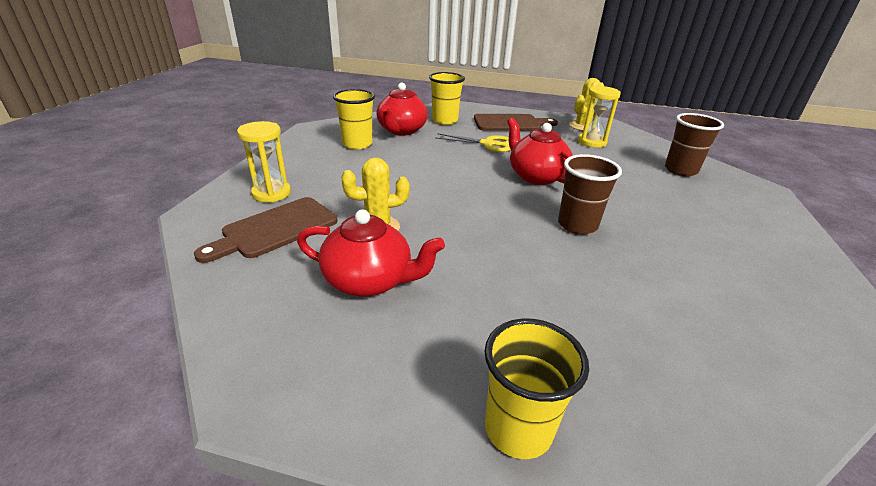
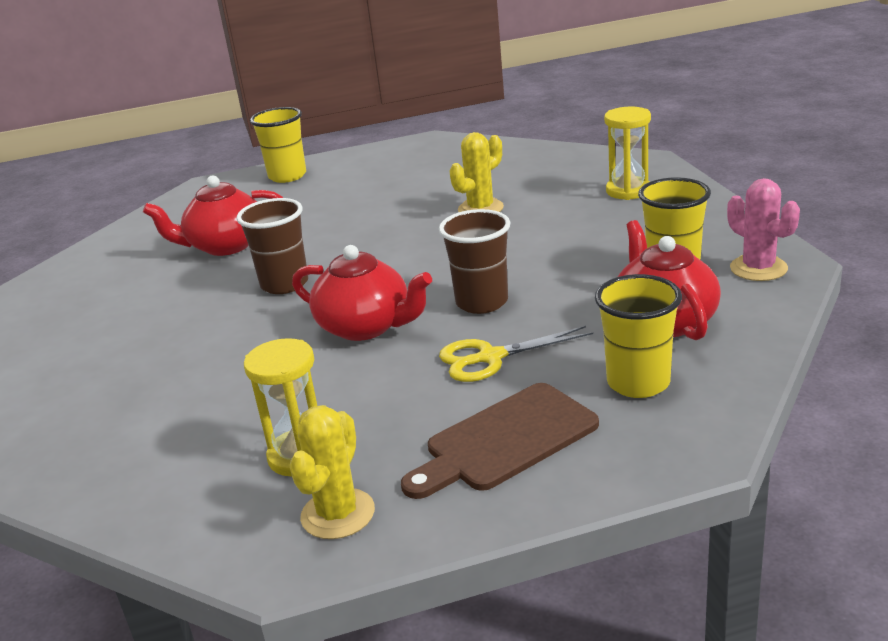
camera: 155 degrees right, 5 degrees down
(275, 229) = (561, 177): brown cutting board -> none
(327, 131) = (758, 268): none -> pink cactus
(369, 280) = (436, 184): red teapot -> red teapot (225, 246)
(680, 170) = (122, 444): brown cup -> brown cup (482, 302)

